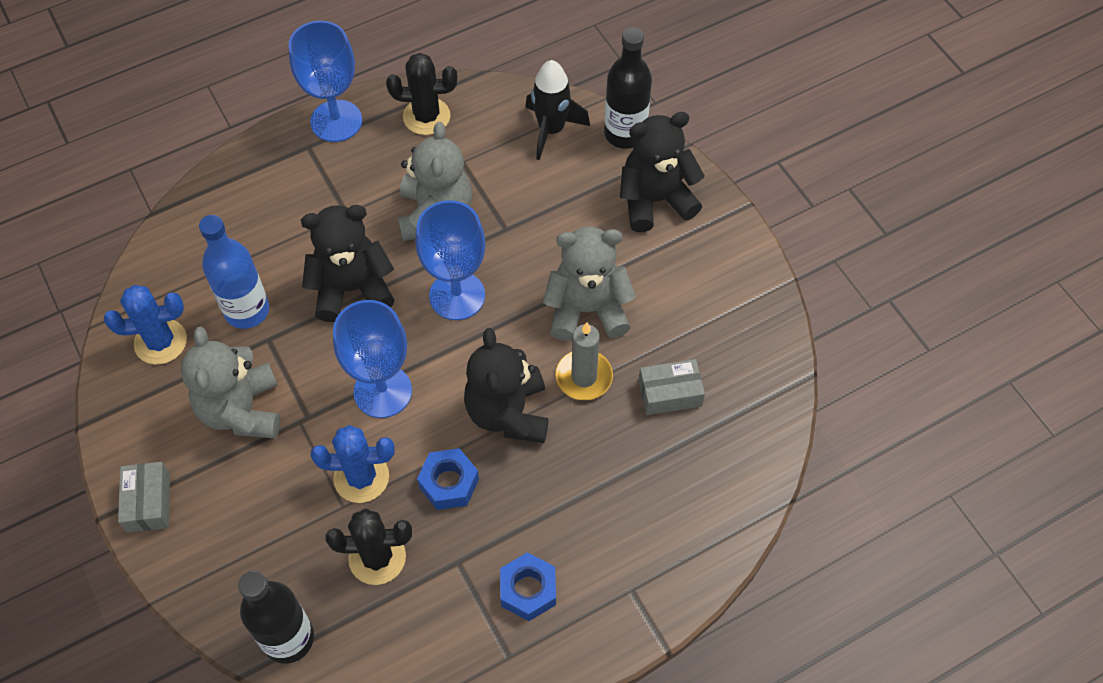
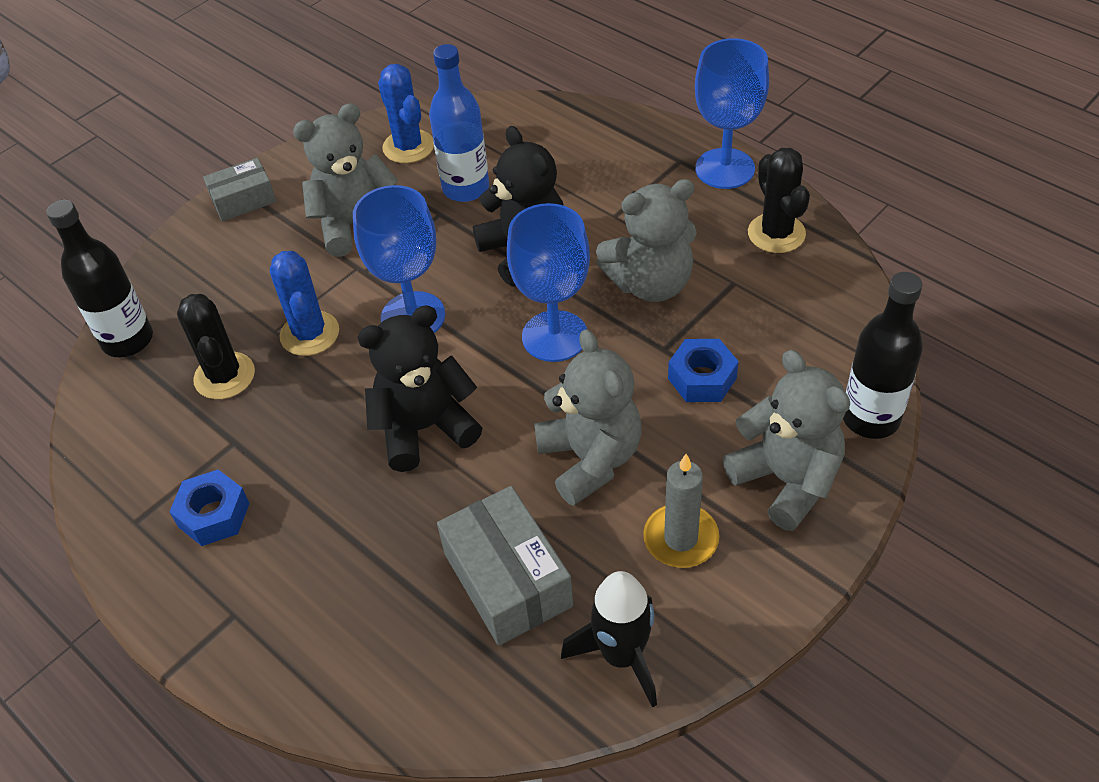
camera: 75 degrees right, 10 degrees down
(449, 483) = (323, 405): blue nut -> blue nut (702, 378)
(551, 130) = (829, 345): black rocket -> black rocket (622, 656)
(584, 377) = (497, 484): grey candle -> grey candle (680, 538)
(655, 200) = (786, 480): black teddy bear -> grey teddy bear
(669, 393) = (507, 579): grey box -> grey box, size x1.60

